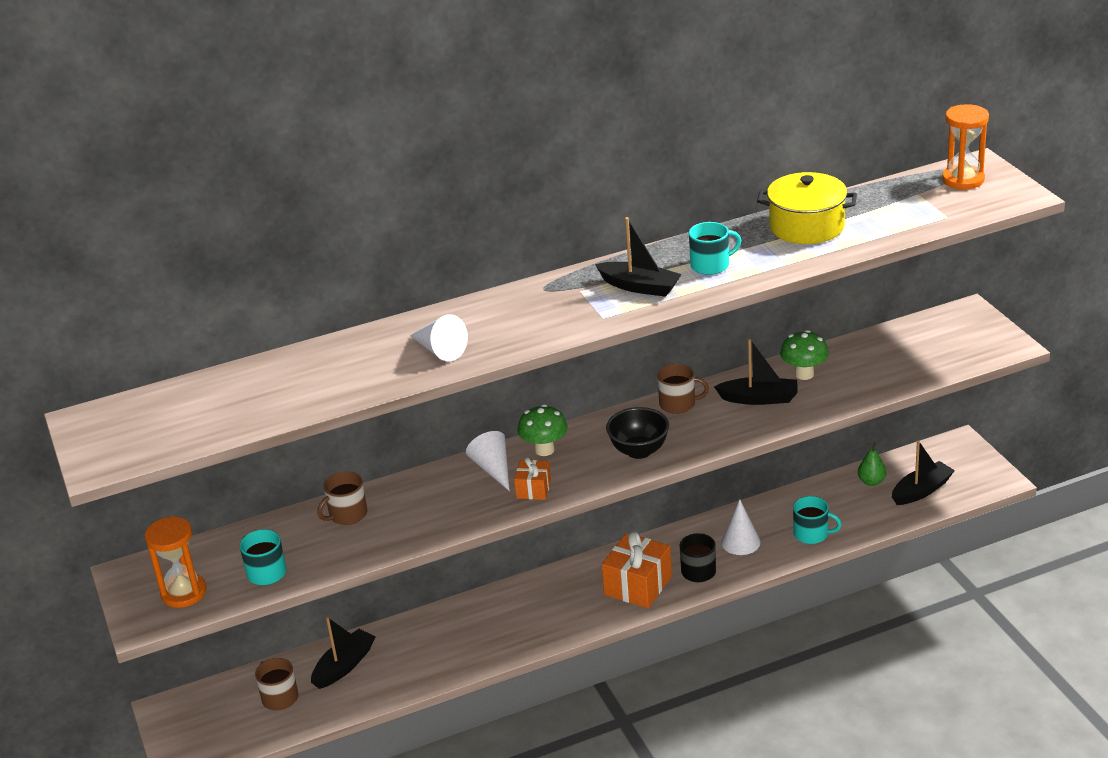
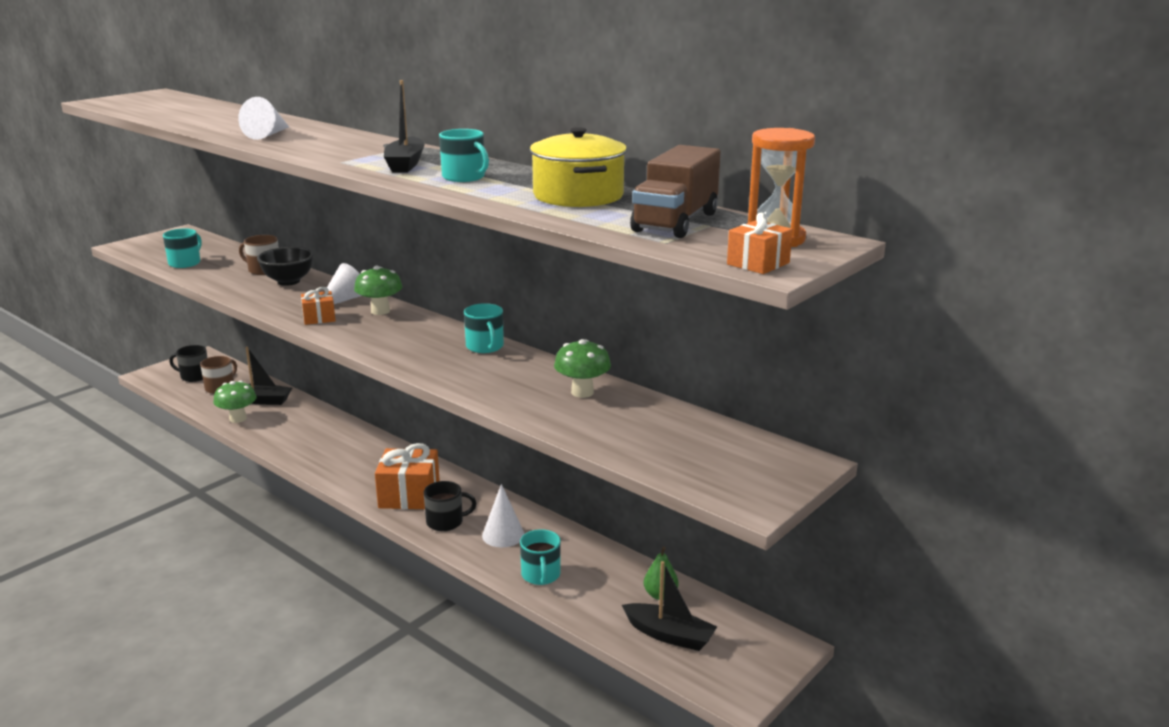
camera: 60 degrees right, 10 degrees down
(184, 593) = (159, 248): orange hourglass -> none
(224, 719) = (194, 376): none -> black mug
(379, 688) = (238, 419): none -> green mushroom
(639, 451) = (396, 345): black bowl -> black bowl (288, 281)
(678, 404) = (485, 347): brown mug -> turquoise mug
(759, 398) = (519, 379): black boat -> none
(903, 204) = (675, 222): none -> brown truck
(1010, 197) = (758, 263): none -> orange gift

